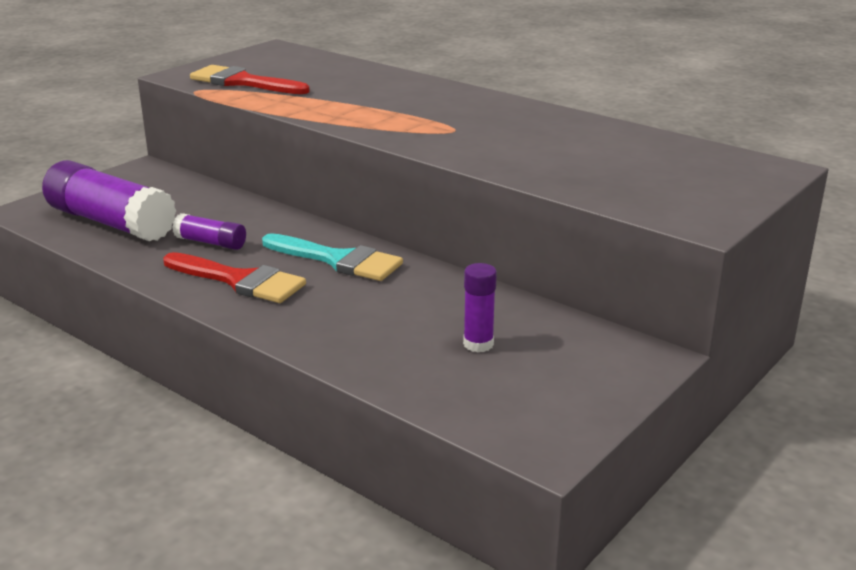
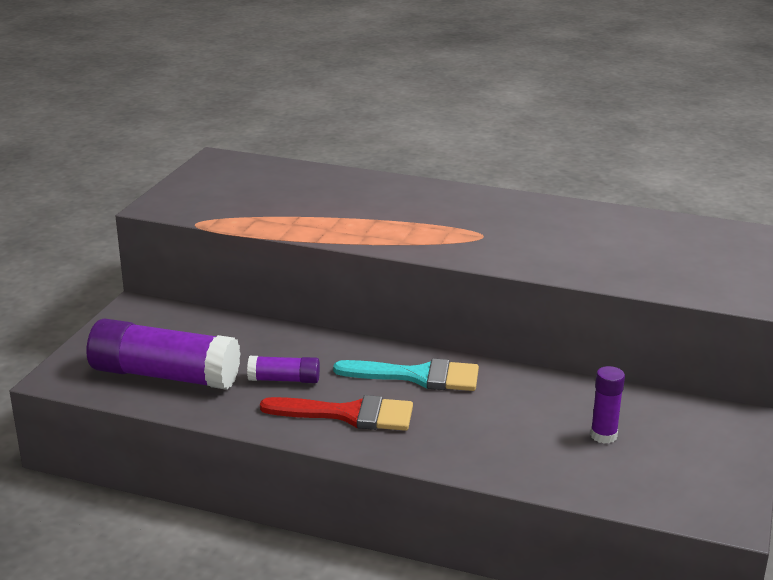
camera: 20 degrees left, 0 degrees up
(243, 82) = (233, 207): red brush -> none

